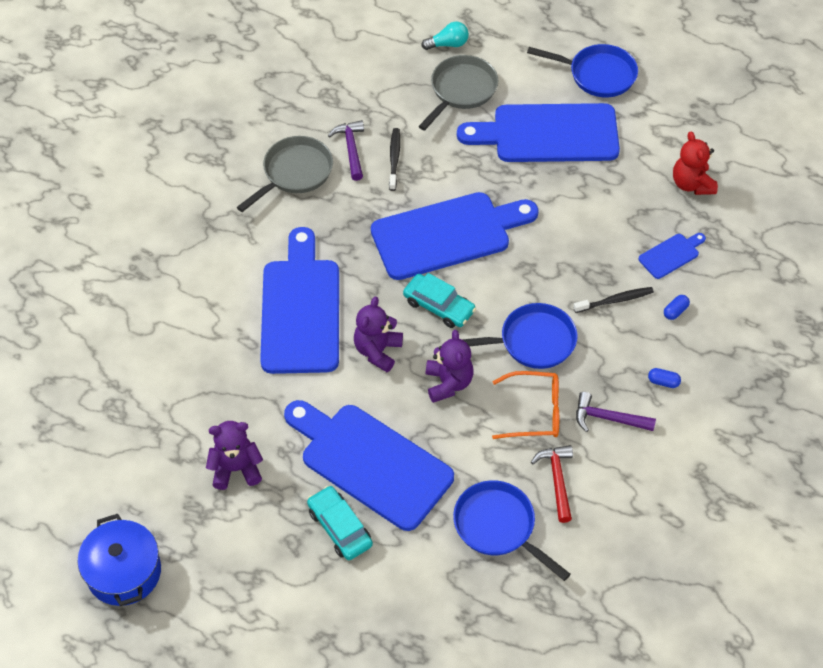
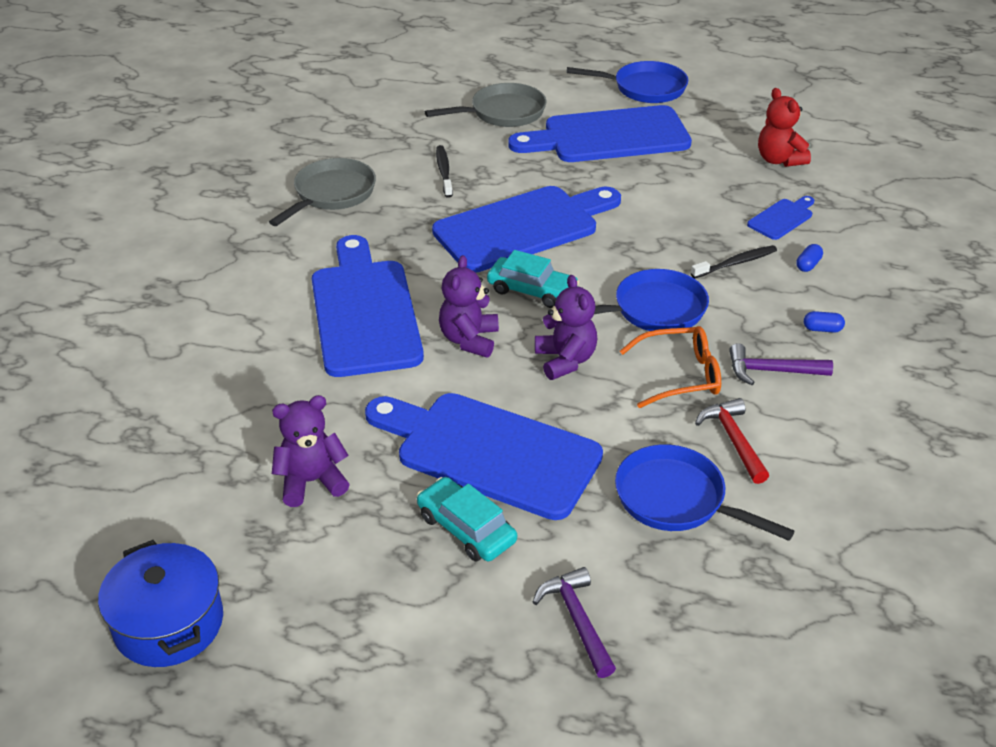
camera: 10 degrees left, 15 degrees down
(351, 149) = (393, 169): purple hammer -> purple hammer (577, 620)
(448, 44) = (478, 80): turquoise light bulb -> none
(461, 91) = (503, 113): grey pan -> grey pan turned 45 degrees clockwise

